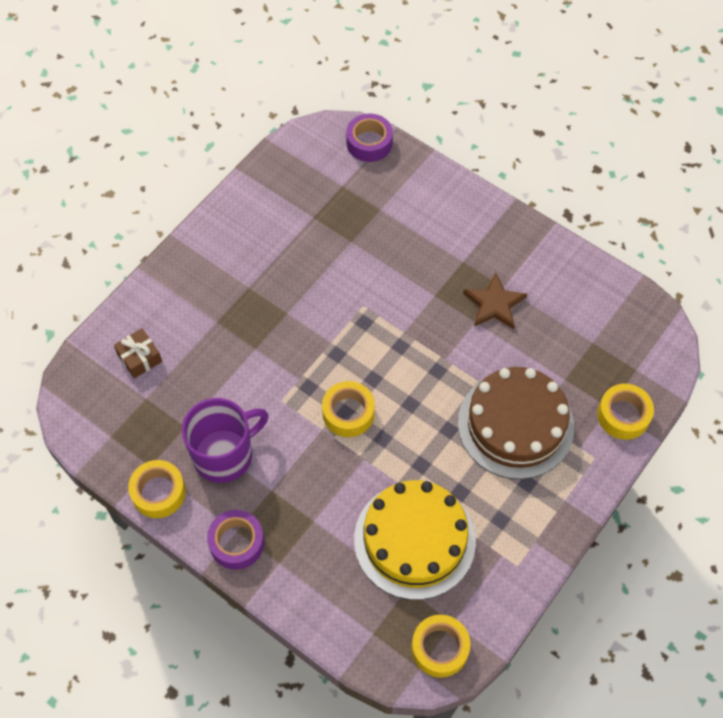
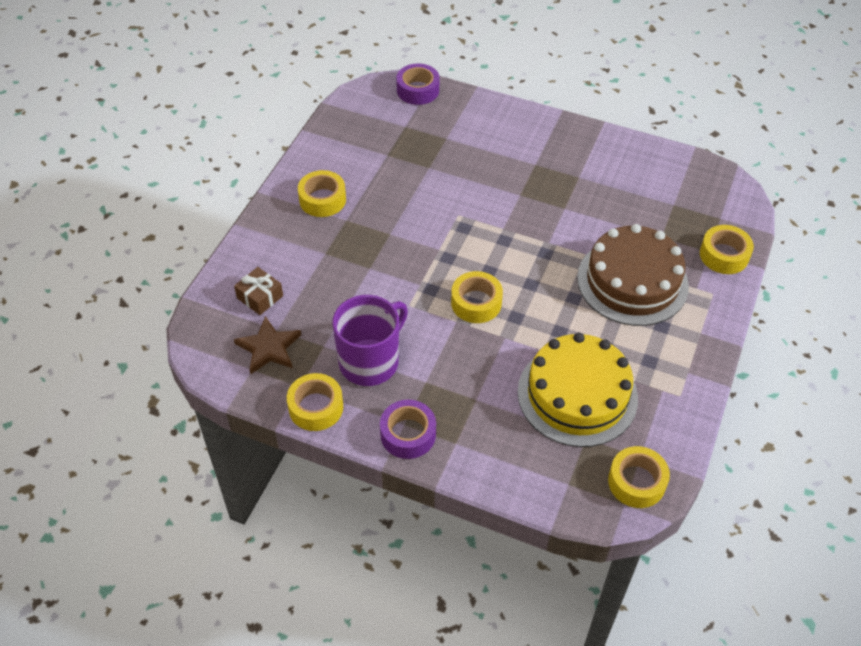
camera: 15 degrees left, 10 degrees down
(232, 258) = (322, 199): none -> yellow tape
(494, 304) = (576, 191): brown star -> brown star (269, 348)

